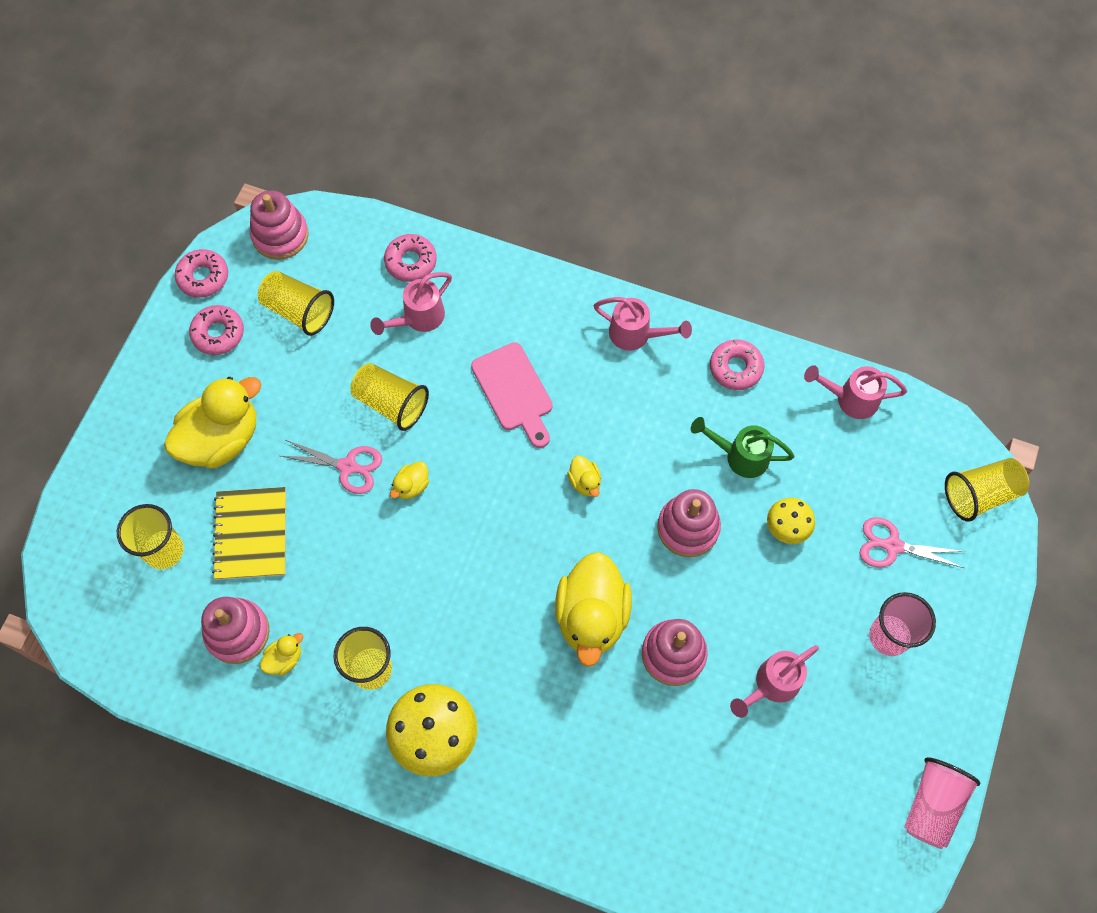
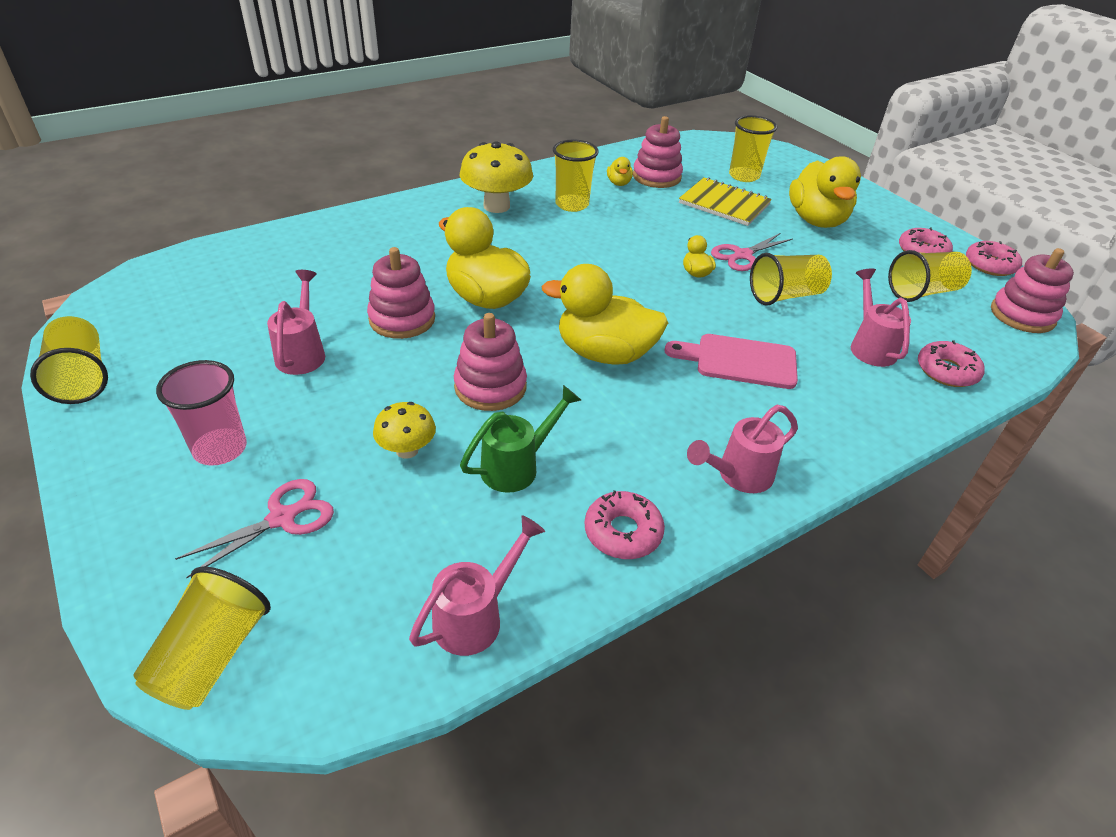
camera: 125 degrees right, 25 degrees down
(585, 482) = (604, 353): yellow duck -> yellow duck, size x2.28
(932, 805) = (81, 378): pink cup -> yellow cup

